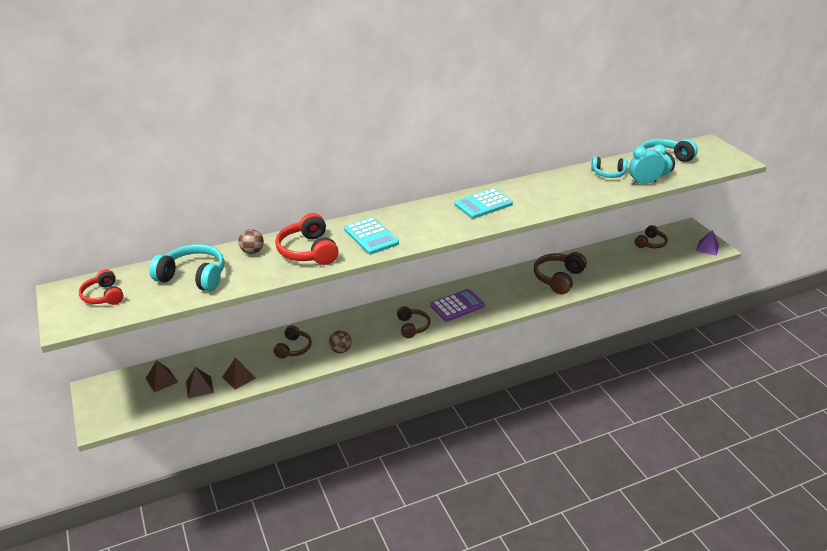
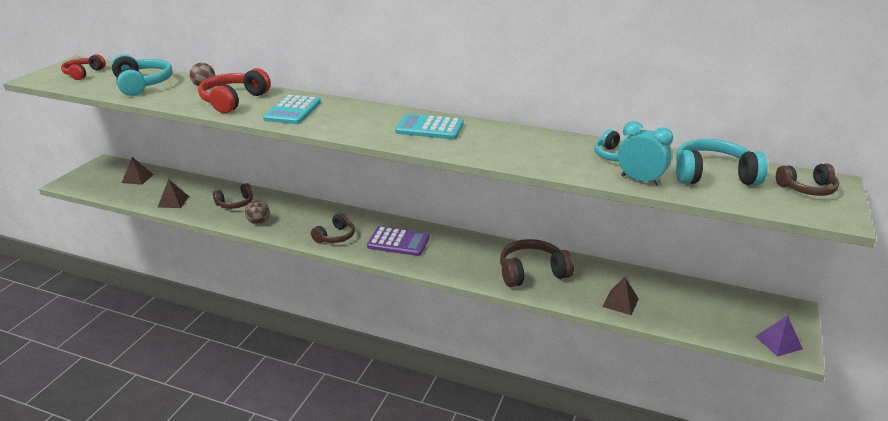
camera: 45 degrees right, 5 degrees down
(199, 387) = (145, 194): brown pyramid -> brown pyramid (620, 302)
(650, 243) = (704, 298): brown headphones -> brown headphones (807, 189)

